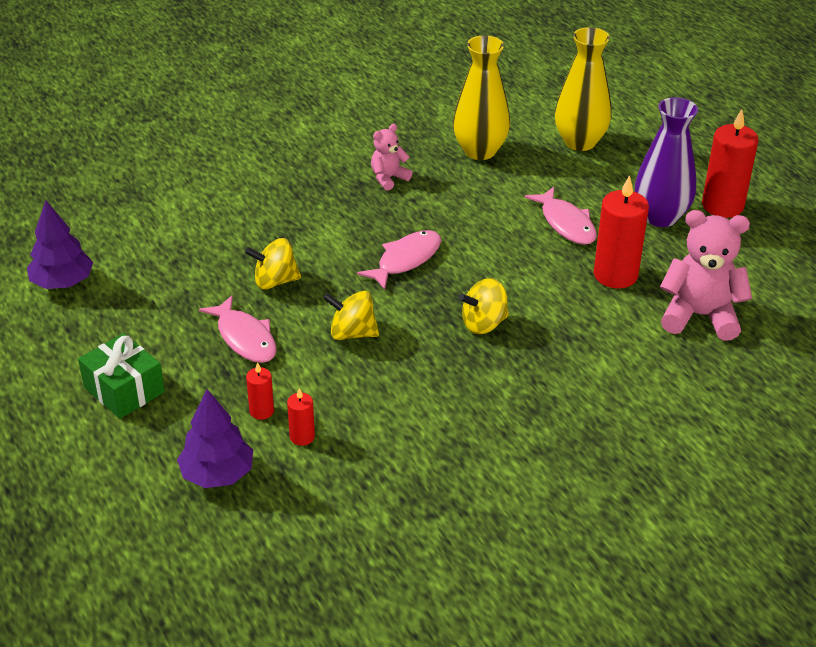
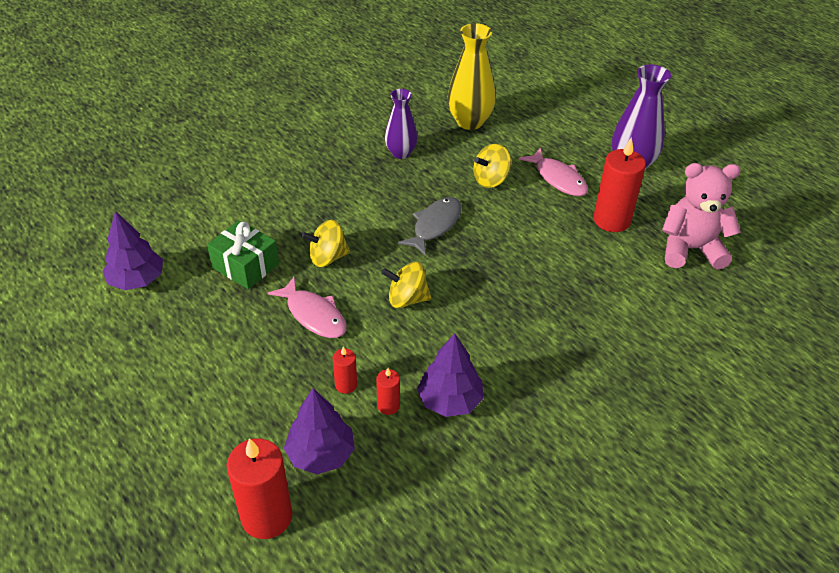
camera: 10 degrees left, 5 degrees up
(124, 390) = (216, 379): green gift -> green gift (245, 266)
(370, 439) = (450, 400): none -> purple tree
(388, 178) = (401, 153): pink teddy bear -> purple vase
(406, 260) = (435, 225): pink fish -> grey fish
(484, 324) = (516, 277): yellow spinning top -> yellow spinning top (491, 180)
(580, 142) = (548, 106): yellow vase -> none
(722, 206) = (677, 150): red candle -> red candle (266, 516)

